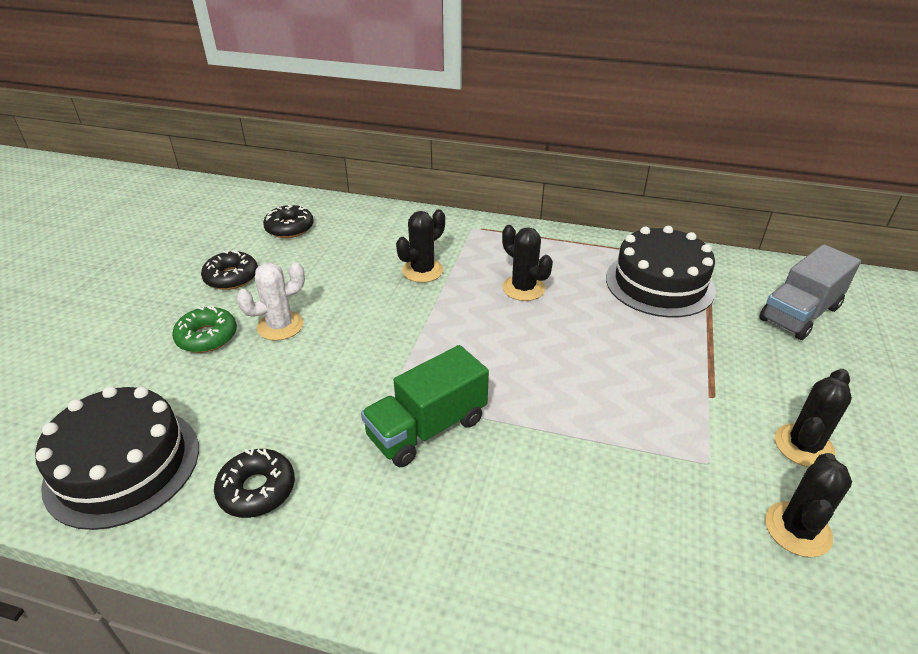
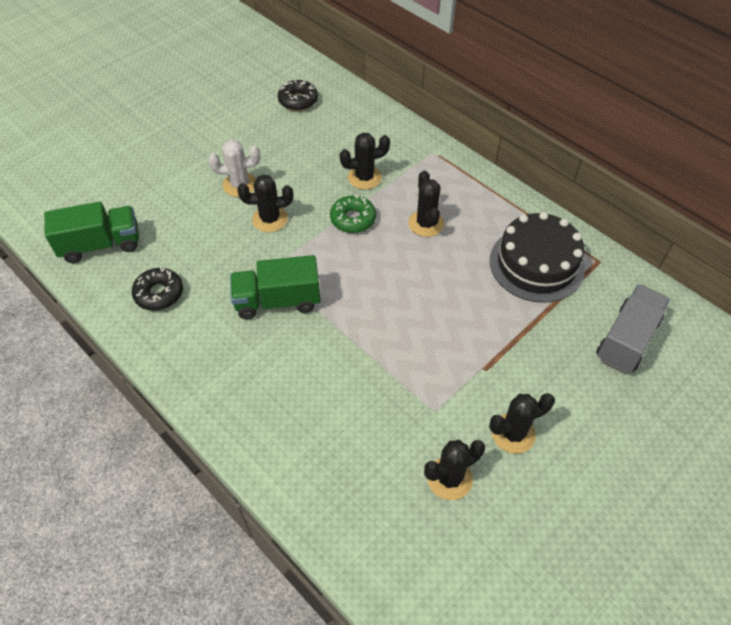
camera: 30 degrees right, 15 degrees up
(123, 465) = (101, 245): black cake -> green truck
(207, 337) = (191, 174): green donut -> green donut (353, 219)
(231, 277) = (233, 131): black donut -> none
(346, 346) = (270, 219): none -> black cactus
(799, 313) = (627, 340): grey truck -> grey truck turned 135 degrees clockwise

